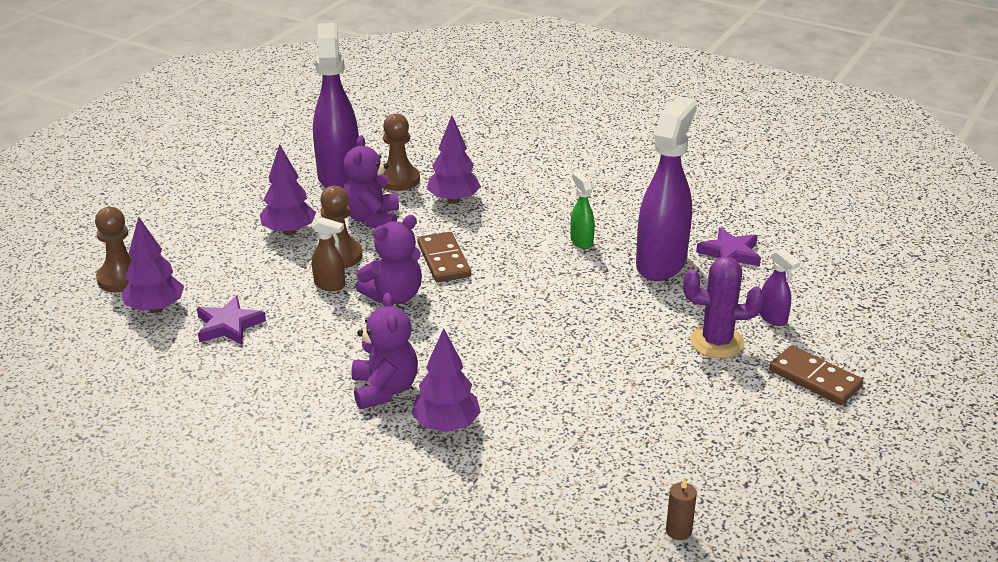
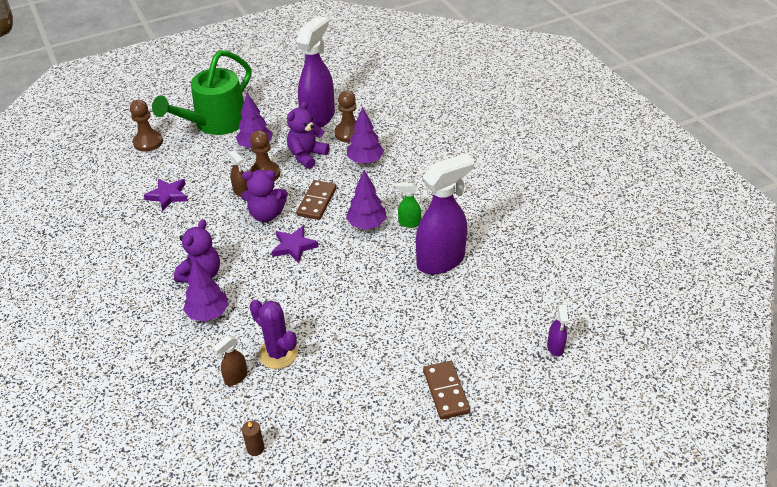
camera: 35 degrees right, 10 degrees up
(155, 308) = (145, 169): purple tree -> purple tree (367, 224)
(199, 226) = (215, 123): none -> green watering can
(565, 474) = (235, 377): none -> brown spray bottle
(581, 241) = (409, 223): green spray bottle -> green spray bottle turned 90 degrees counterclockwise
(717, 342) = (413, 334): purple cactus -> purple cactus (278, 353)
(730, 253) = (493, 273): purple star -> purple star (294, 246)
(773, 318) = (468, 334): purple spray bottle -> purple spray bottle (555, 347)

